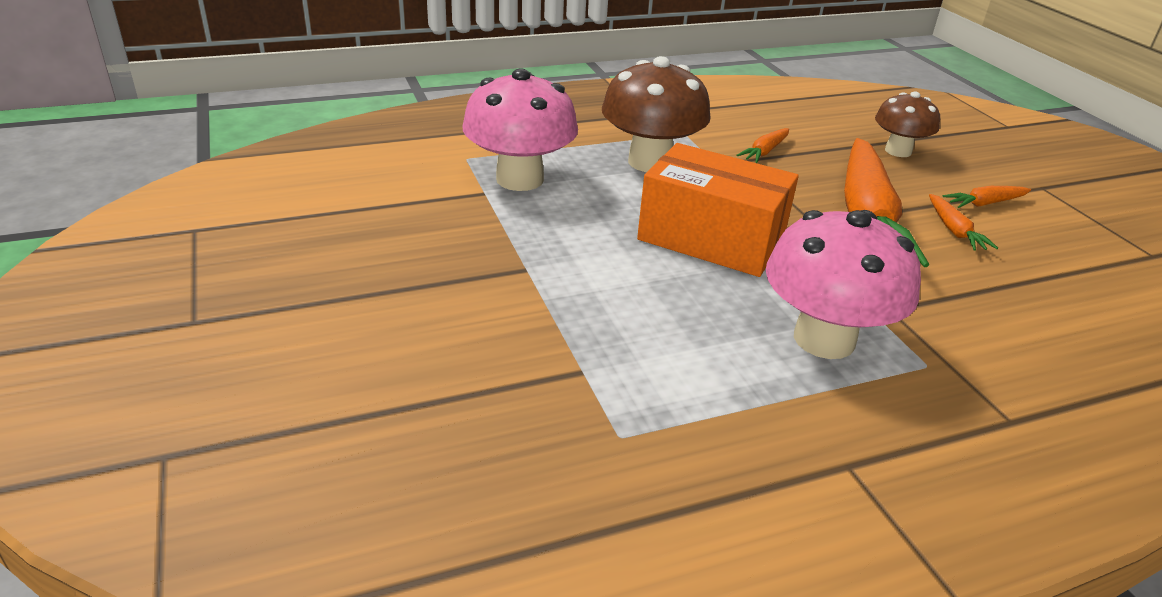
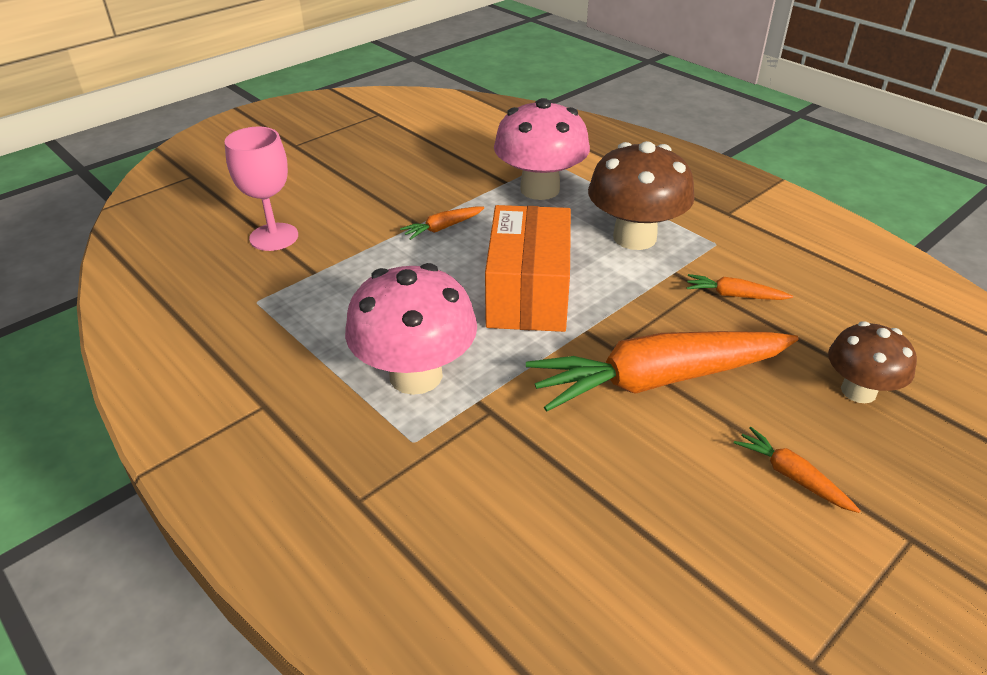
camera: 70 degrees right, 5 degrees up
(463, 391) = (274, 237): none -> pink goblet
(954, 230) = (691, 450): orange carrot -> orange carrot (443, 228)

